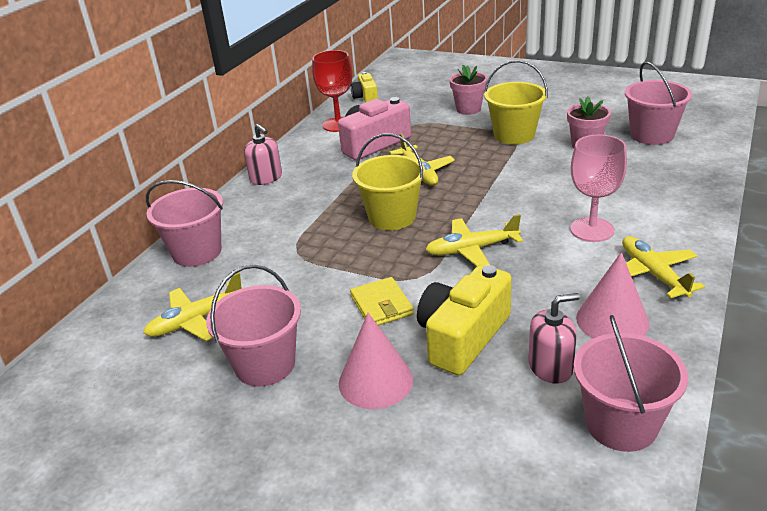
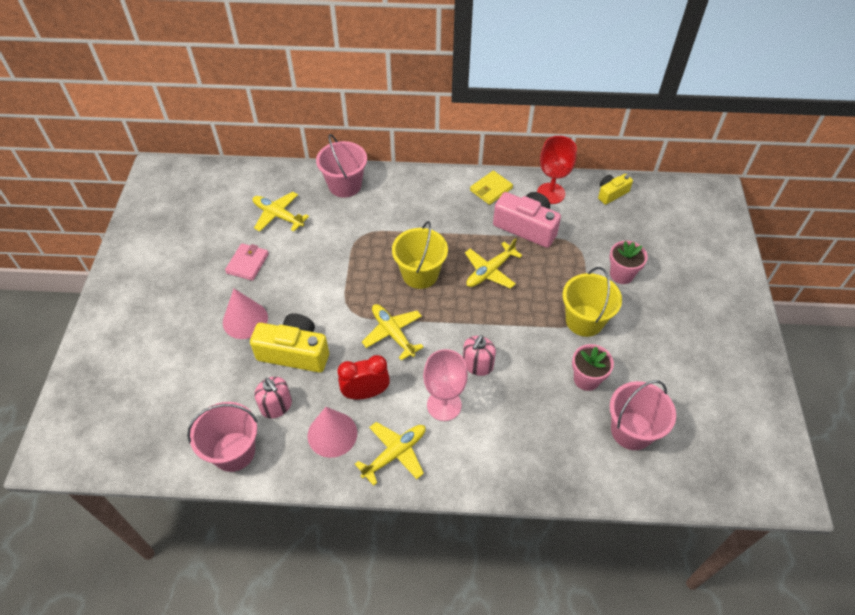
camera: 65 degrees right, 20 degrees up
(265, 365) = (247, 263): pink bucket -> pink wallet
(266, 178) = (448, 182): pink soap dispenser -> pink soap dispenser (477, 365)
(381, 305) = (315, 301): yellow wallet -> yellow wallet (491, 189)
(555, 283) = (366, 393): none -> red clock

